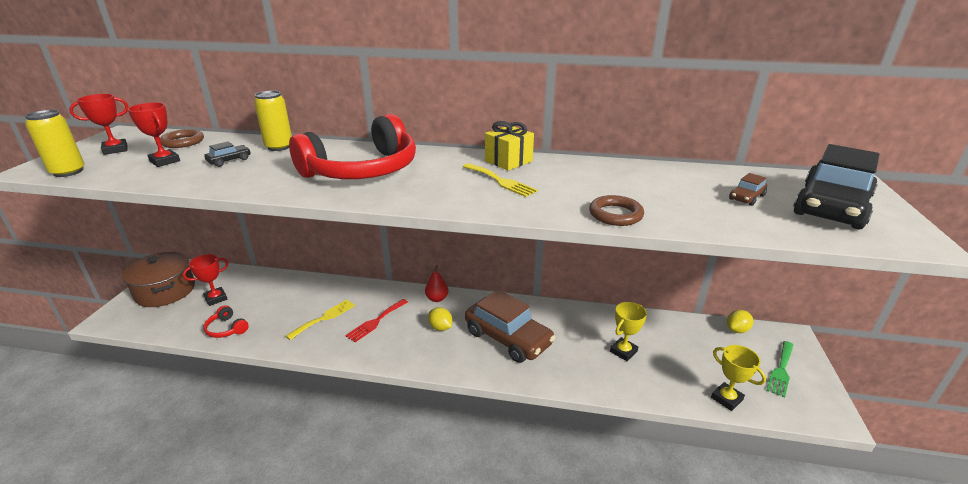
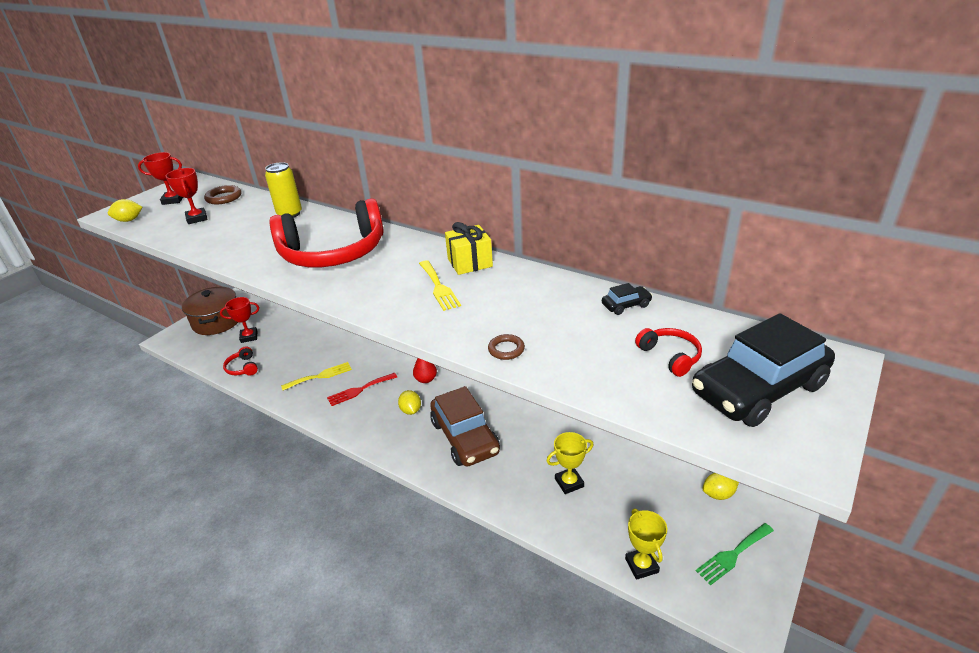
camera: 25 degrees right, 5 degrees up
(68, 172) = (129, 220): yellow can -> yellow lemon
(229, 160) = (241, 225): black car -> black car (626, 305)
(615, 214) = (506, 349): brown ring -> brown ring, size x0.66
(746, 197) = (670, 356): brown car -> red headphones

